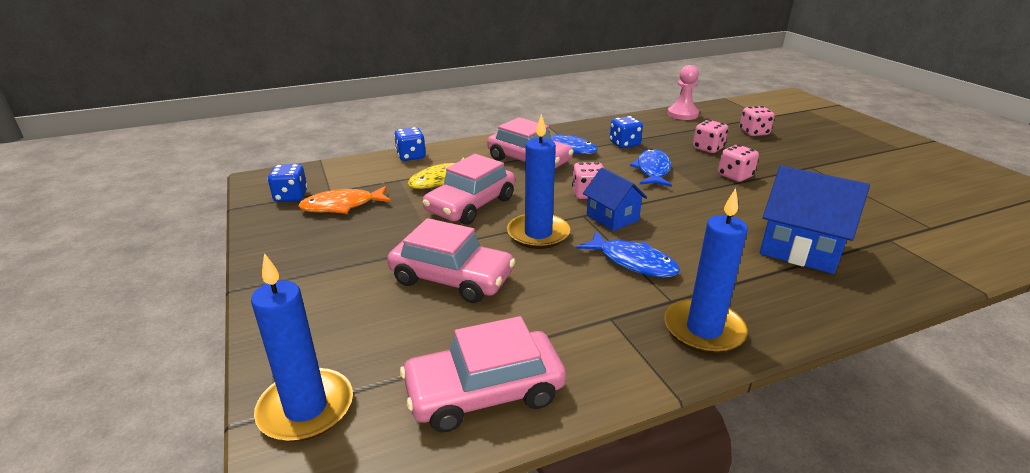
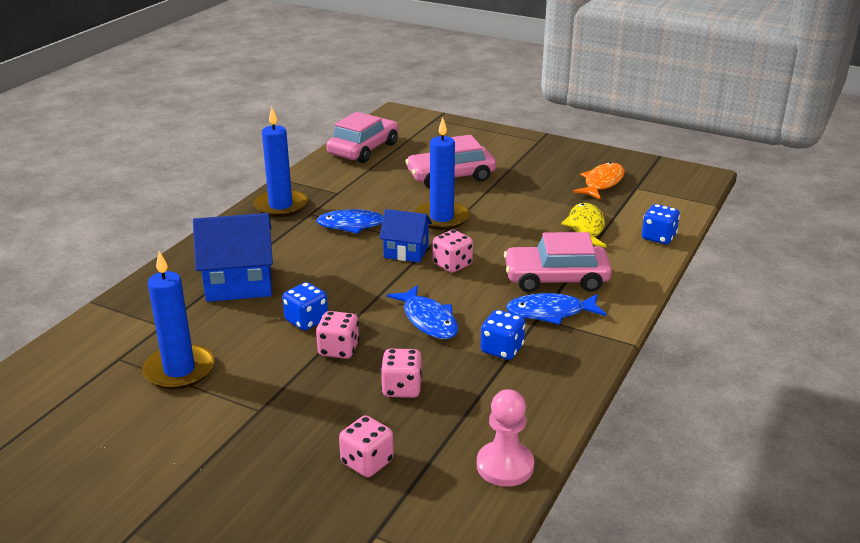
camera: 140 degrees right, 0 degrees up
(291, 196) = (648, 174): blue dice -> blue dice (306, 321)
(306, 408) = (426, 123): blue candle -> blue candle (179, 370)
(471, 205) = (522, 218): pink car -> none

